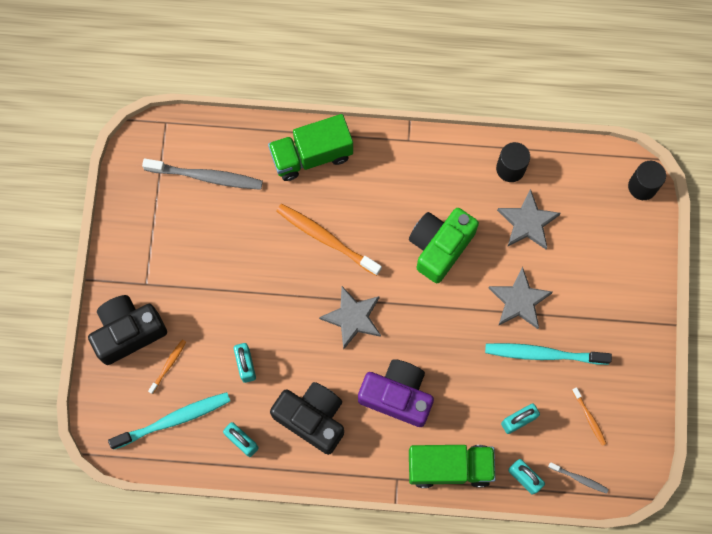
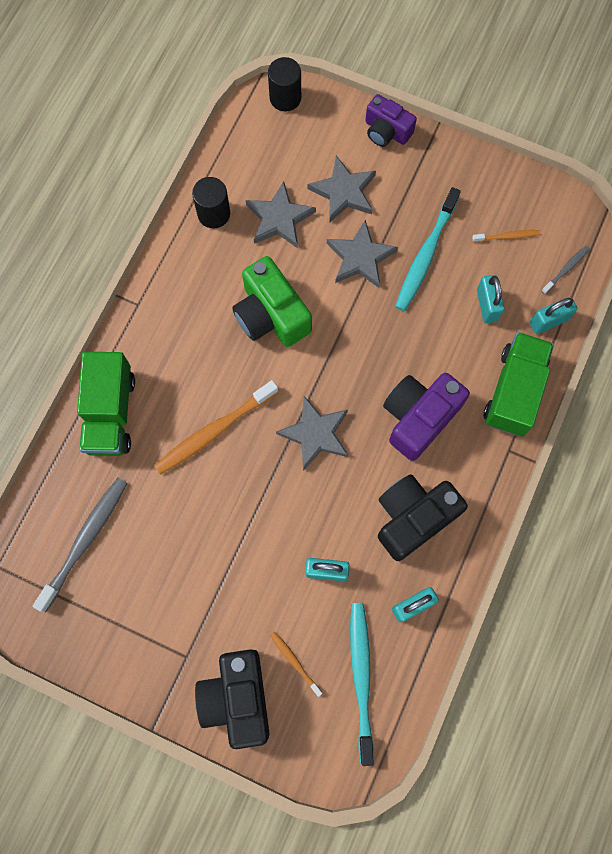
camera: 70 degrees left, 0 degrees up
(574, 266) = (343, 192): none -> grey star
(647, 282) = (386, 131): none -> purple camera

